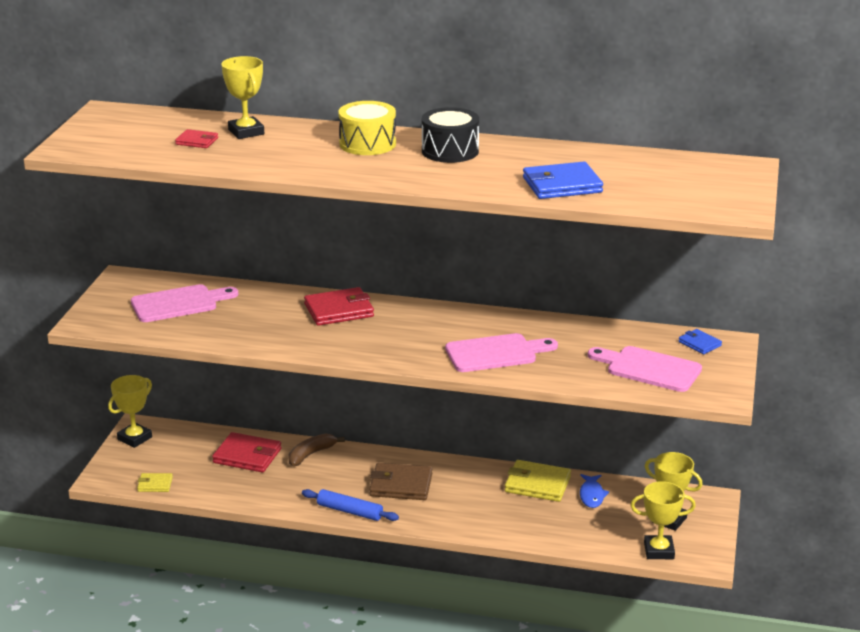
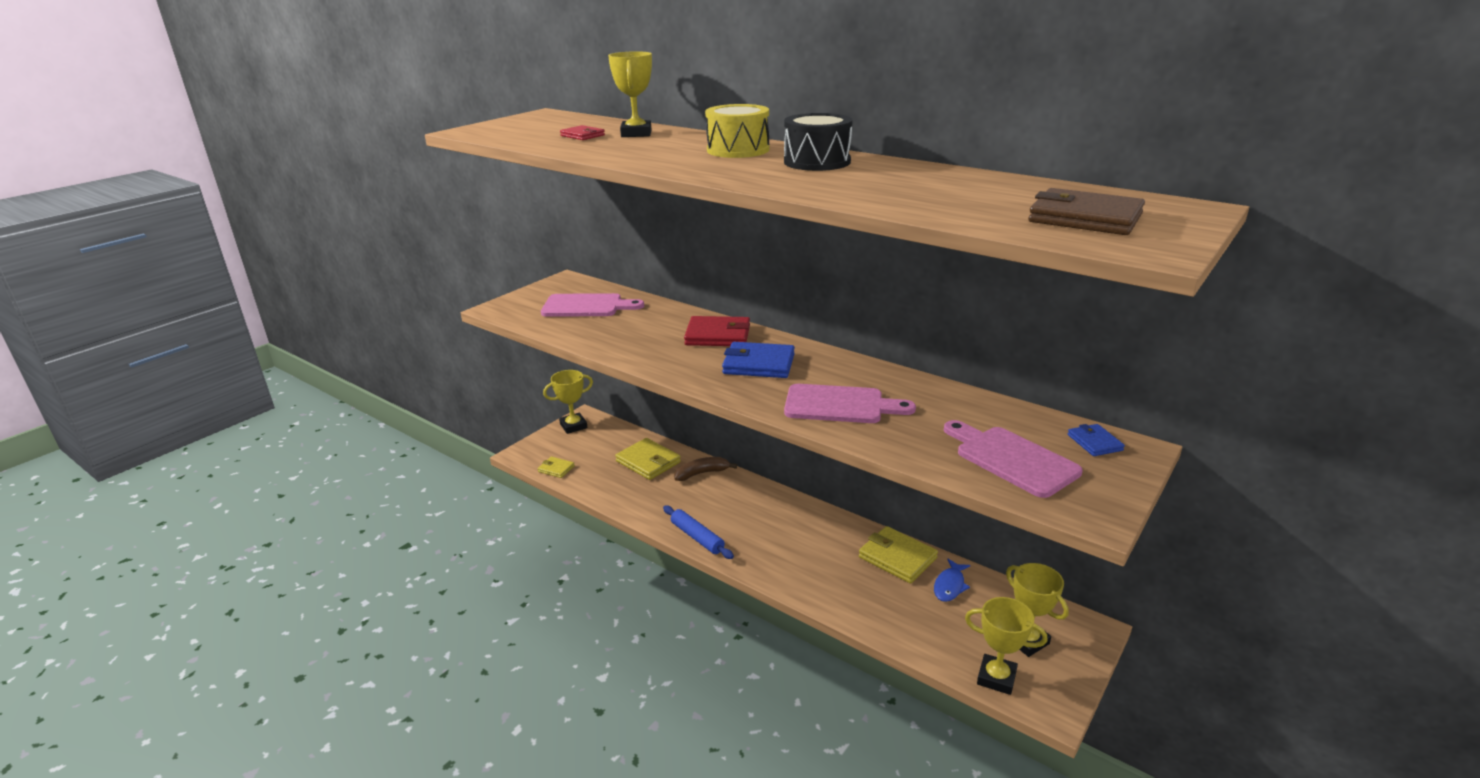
camera: 25 degrees right, 0 degrees up
(247, 456) = (648, 462): red wallet -> yellow wallet
(401, 485) = (761, 523): brown wallet -> brown wallet (1085, 218)
(562, 185) = (915, 200): blue wallet -> blue wallet (759, 364)

